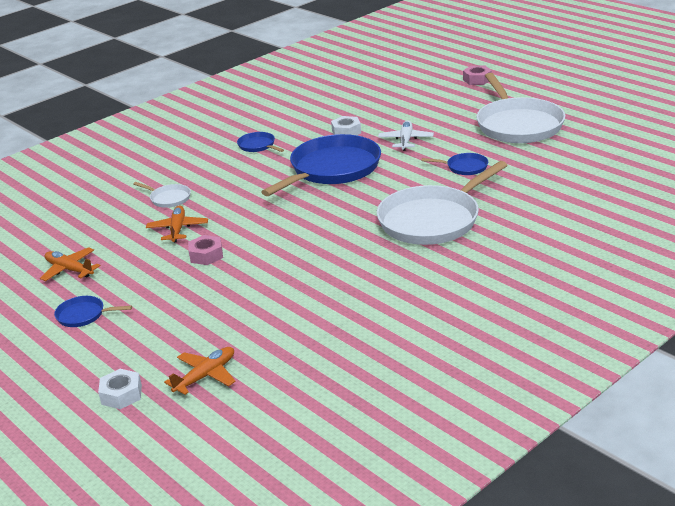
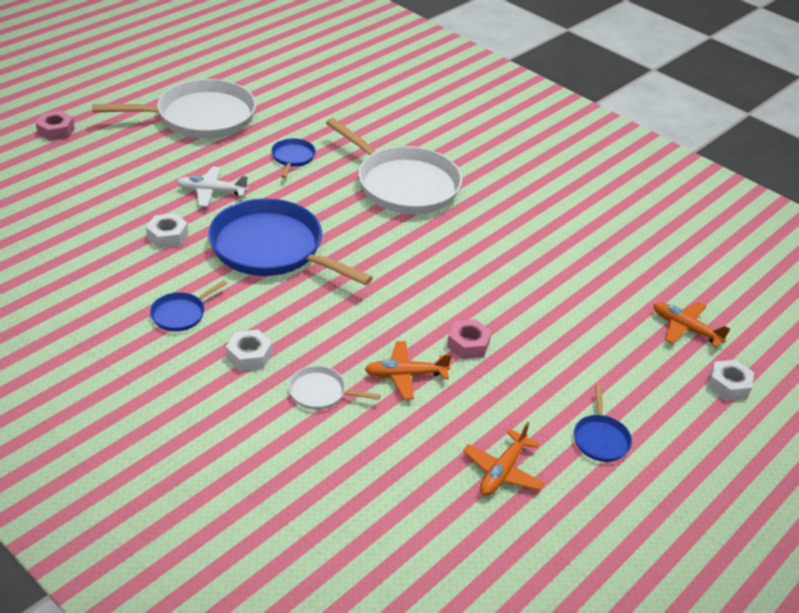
camera: 100 degrees left, 10 degrees up
(169, 198) = (320, 392): white pan -> white pan turned 105 degrees counterclockwise
(211, 172) = (249, 356): none -> white nut

